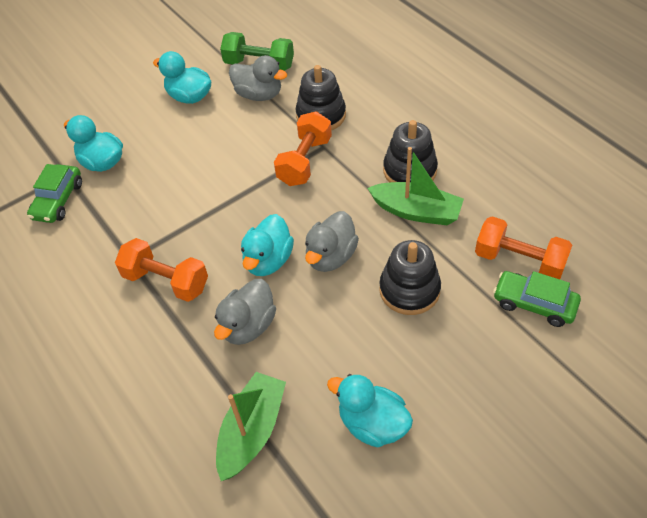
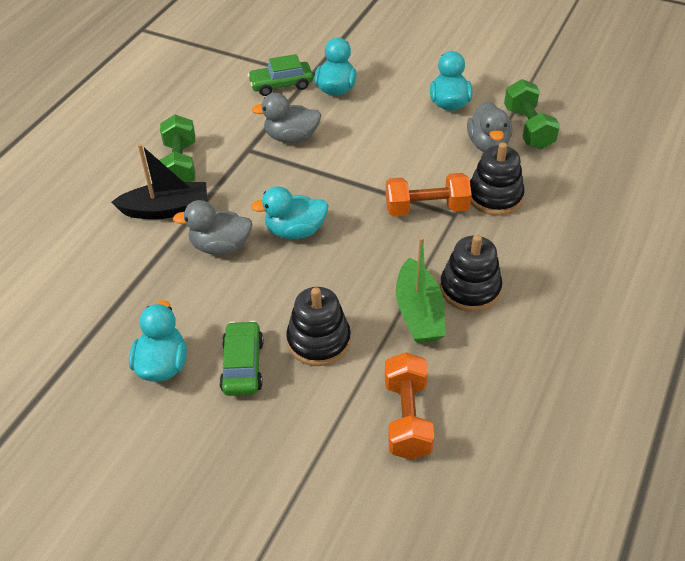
camera: 60 degrees right, 5 degrees down
(106, 324) = (180, 165): none -> green dumbbell
(163, 356) = (166, 209): none -> black boat
(166, 281) = (238, 179): orange dumbbell -> none
(252, 431) = (123, 290): green boat -> none
(331, 256) = (324, 270): grey duck -> grey duck (291, 137)
(534, 304) = (357, 447): green car -> green car (242, 366)

